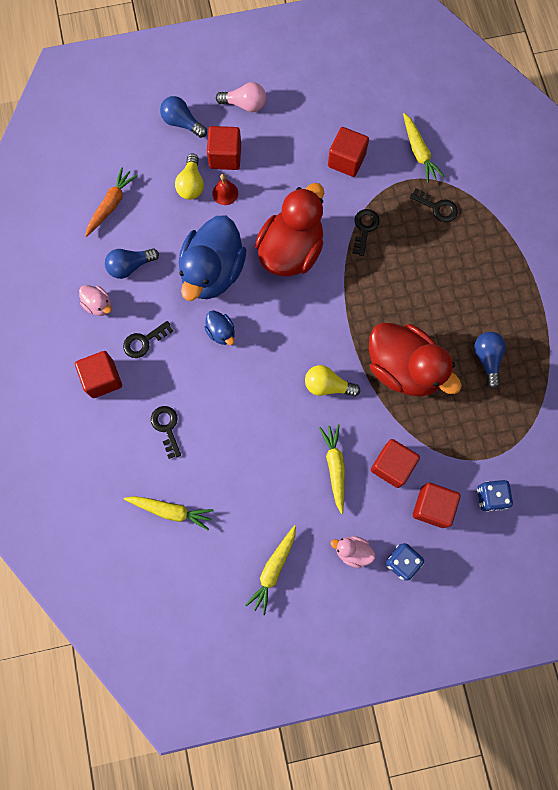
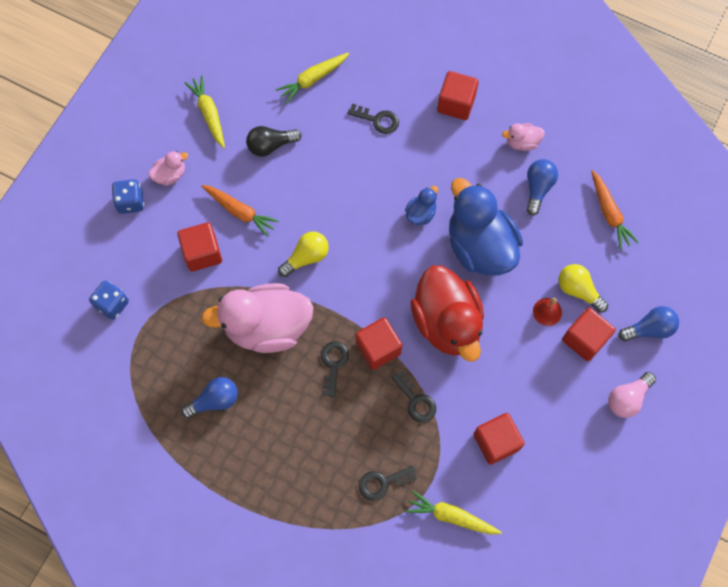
camera: 130 degrees right, 5 degrees down
(144, 341) = (462, 153): black key -> black key (333, 364)
(221, 332) = (421, 213): blue duck -> blue duck turned 120 degrees clockwise
(259, 493) = (270, 145): none -> black light bulb
(335, 467) = (240, 212): yellow carrot -> orange carrot
(404, 368) = (267, 327): red duck -> pink duck
(432, 507) = (146, 256): red cube -> red cube (378, 348)
(487, 359) = (215, 400): blue light bulb -> blue light bulb turned 60 degrees counterclockwise

